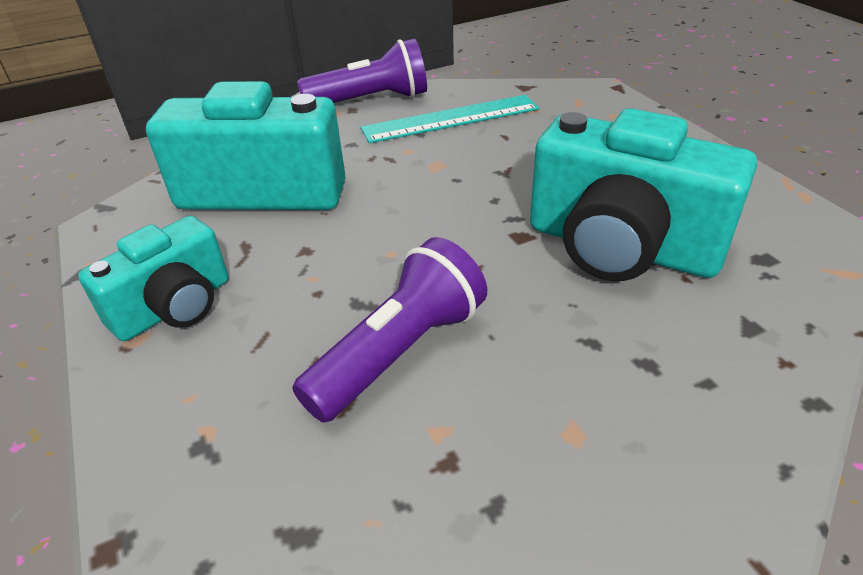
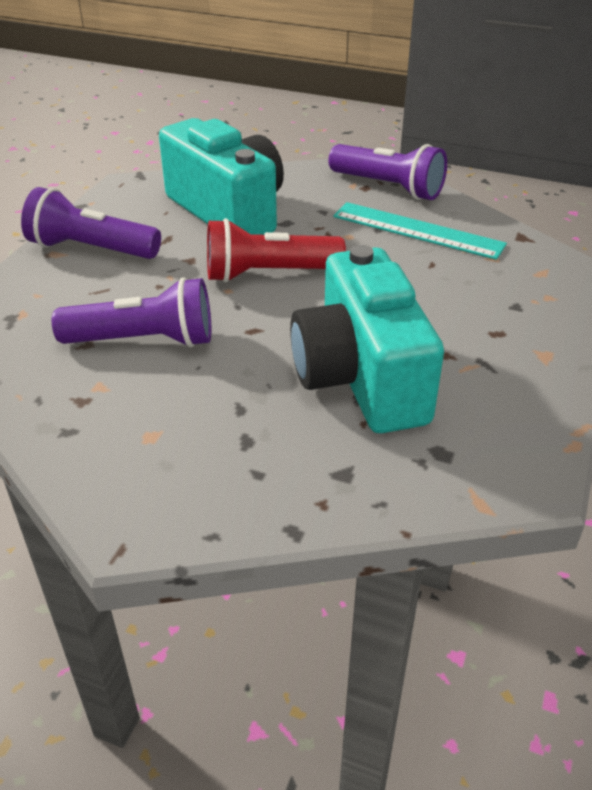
camera: 45 degrees right, 0 degrees up
(174, 307) = (91, 249): turquoise camera -> purple flashlight
(400, 217) = (268, 274): none -> red flashlight

